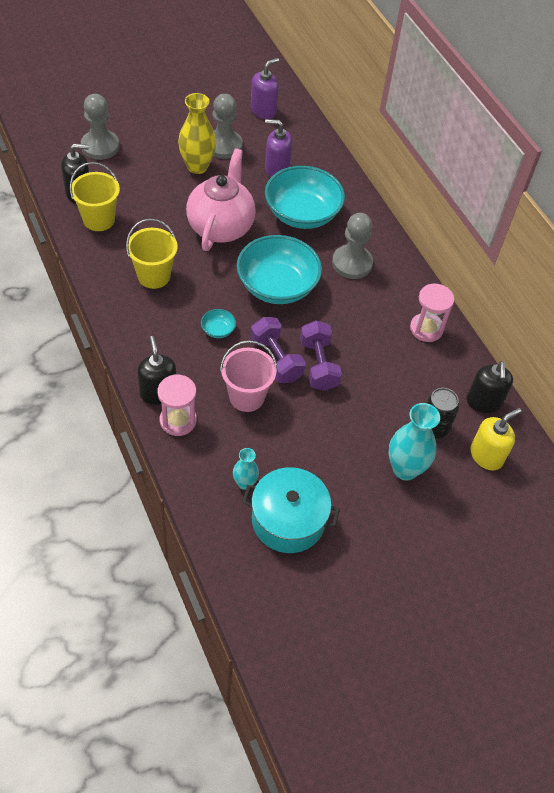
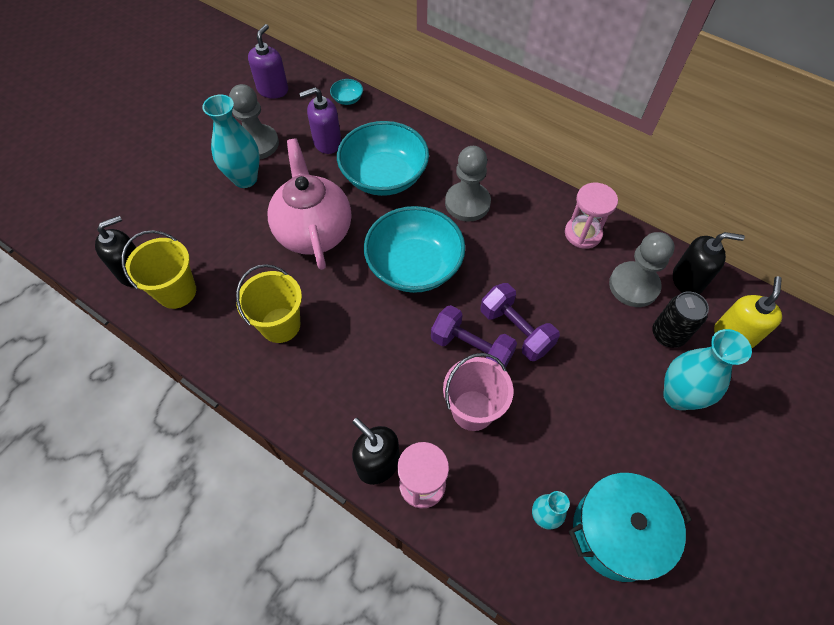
camera: 25 degrees left, 5 degrees up
(100, 146) = (125, 207): grey pawn -> grey pawn (633, 285)
(197, 166) = (245, 179): yellow vase -> turquoise vase
(218, 330) = (390, 349): turquoise bowl -> turquoise bowl (347, 99)
(483, 402) = (688, 280): black soap dispenser -> black soap dispenser turned 60 degrees counterclockwise

